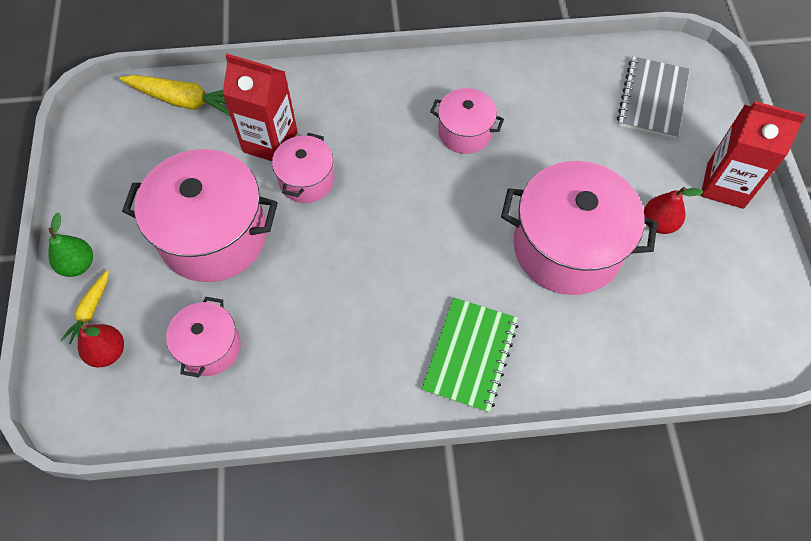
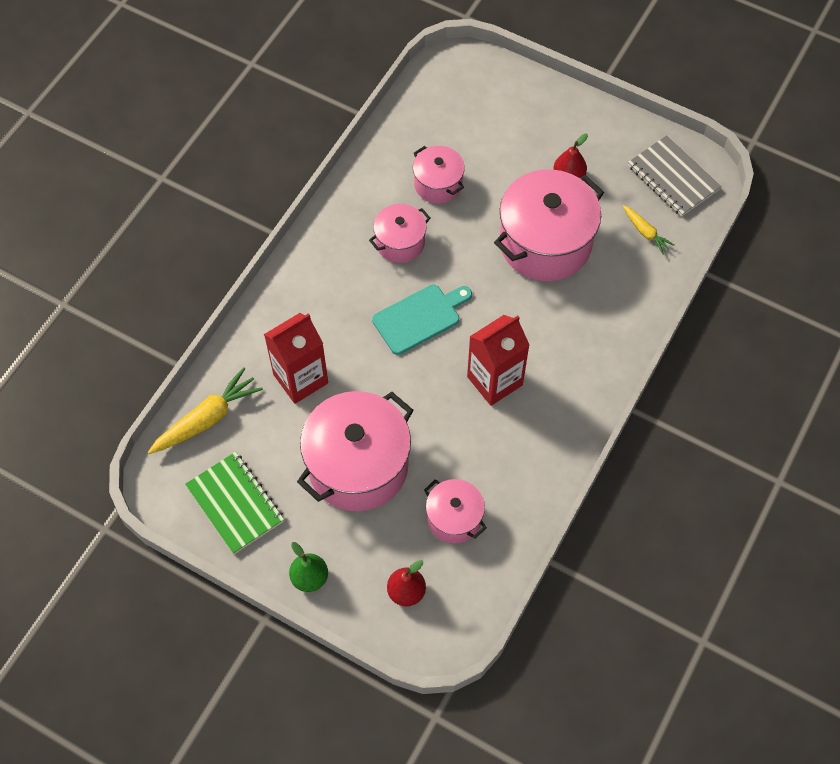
camera: 55 degrees left, 0 degrees up
(90, 311) = (360, 588): yellow carrot -> yellow carrot (645, 232)
(306, 180) = (358, 373): pink pot -> pink pot (438, 184)
(400, 193) = (419, 317): none -> turquoise cutting board
(470, 355) = (582, 355): green notebook -> green notebook (235, 504)
(652, 99) = (468, 107): grey notebook -> grey notebook (673, 178)
(725, 185) = (570, 117): red carton -> red carton (494, 381)

